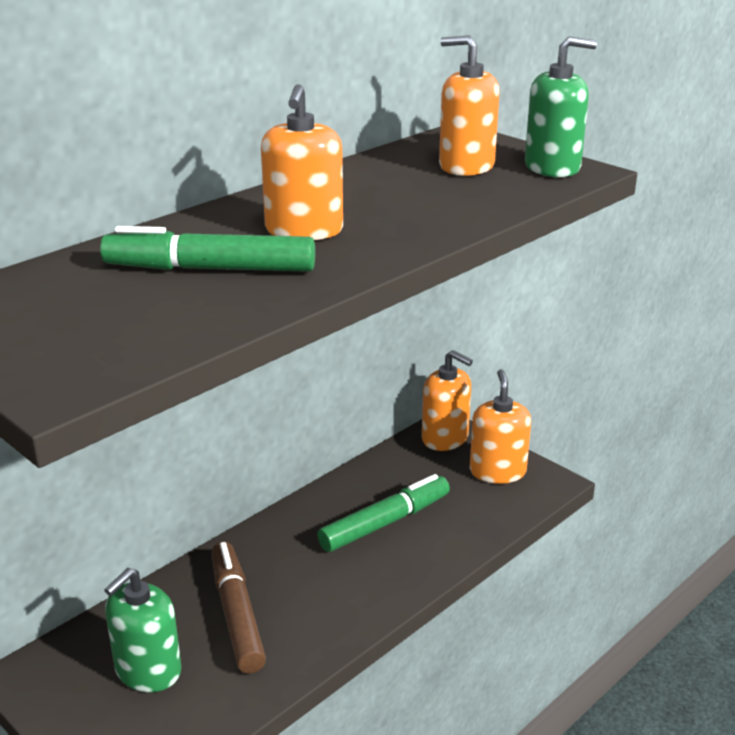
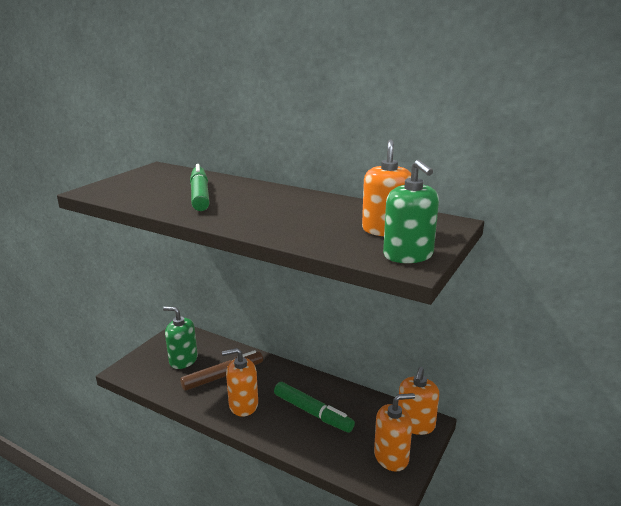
camera: 75 degrees right, 5 degrees down
(304, 230) = (253, 205): orange soap dispenser -> orange soap dispenser (243, 405)

